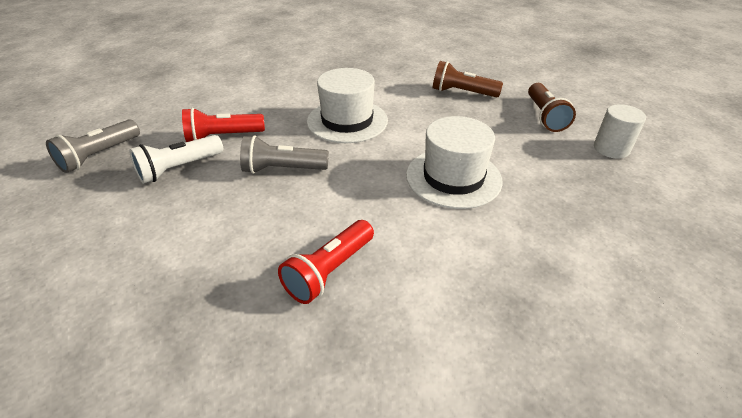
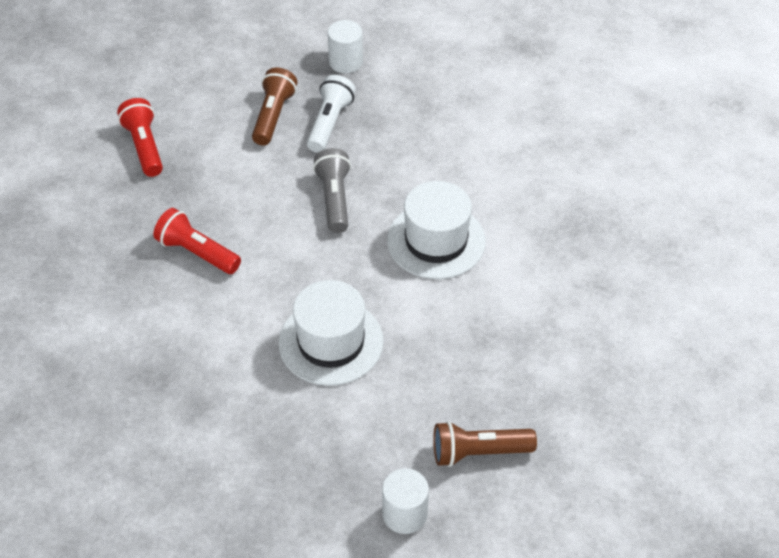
camera: 85 degrees right, 10 degrees up
(99, 155) = (346, 62): grey flashlight -> white cylinder
(179, 168) = (329, 123): white flashlight -> white flashlight turned 60 degrees clockwise
(223, 136) = (389, 140): red flashlight -> red flashlight (144, 147)
(462, 92) = (531, 360): brown flashlight -> brown flashlight (273, 116)

